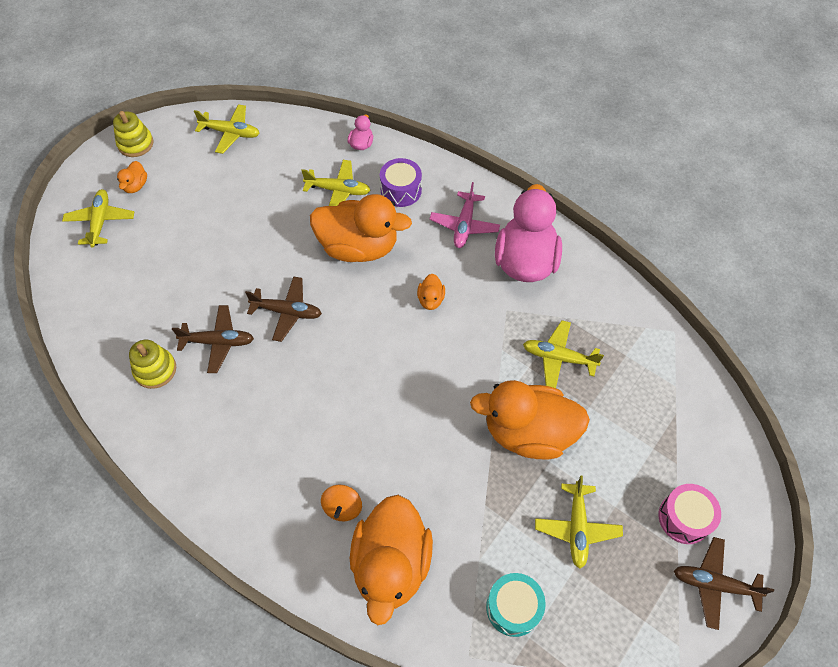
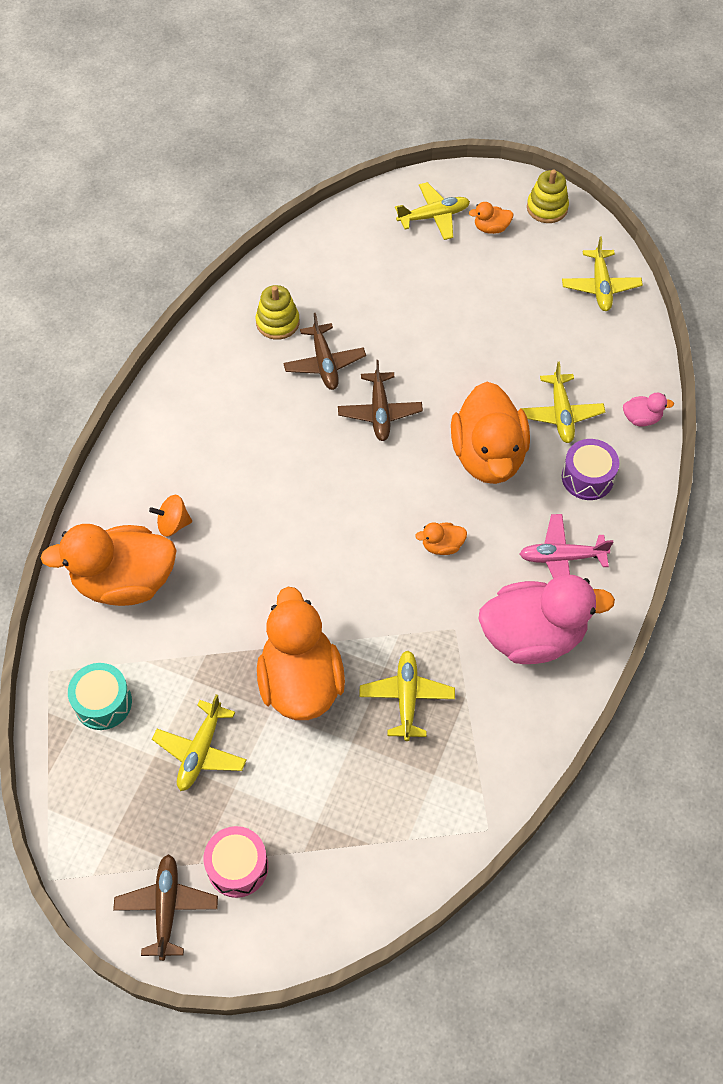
camera: 75 degrees right, 0 degrees up
(577, 528) = (200, 751): yellow plane -> yellow plane turned 60 degrees counterclockwise

